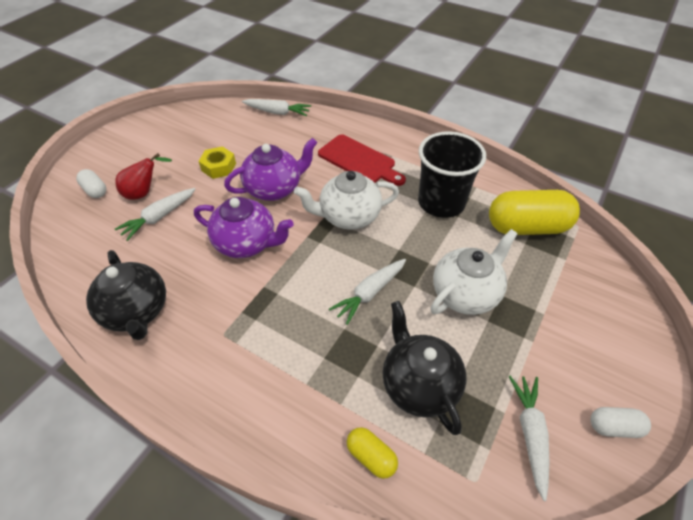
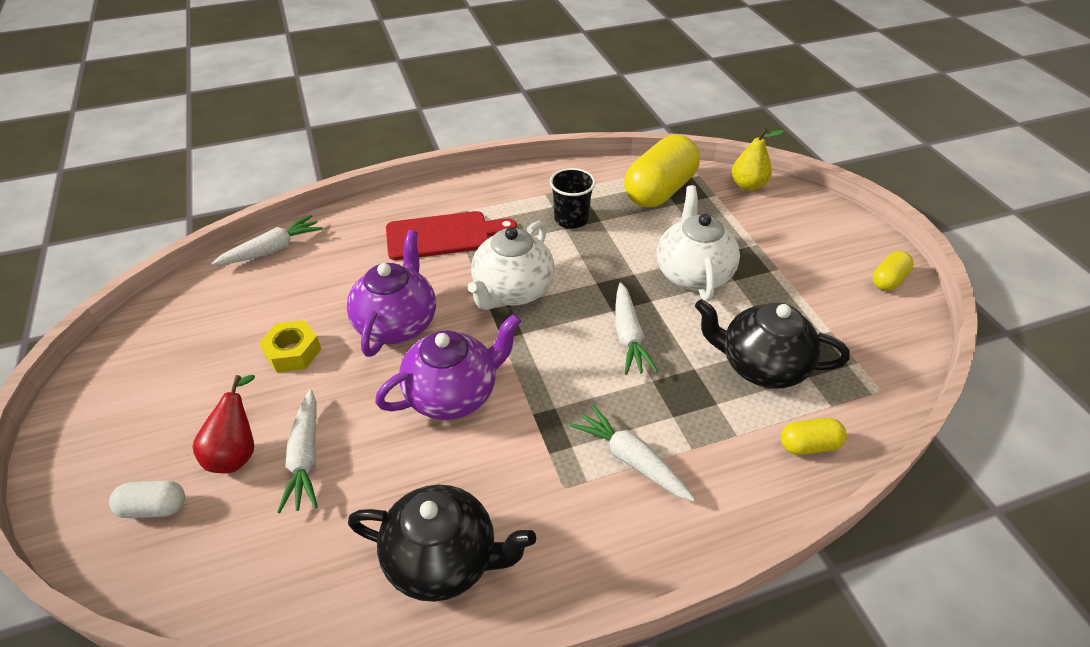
camera: 50 degrees left, 5 degrees down
(441, 202) = (571, 219): black cup -> black cup, size x0.59
(530, 434) = (861, 329): white carrot -> white carrot (631, 460)
(603, 272) = (748, 185): none -> yellow pear
(614, 427) = (888, 280): white capsule -> yellow capsule

